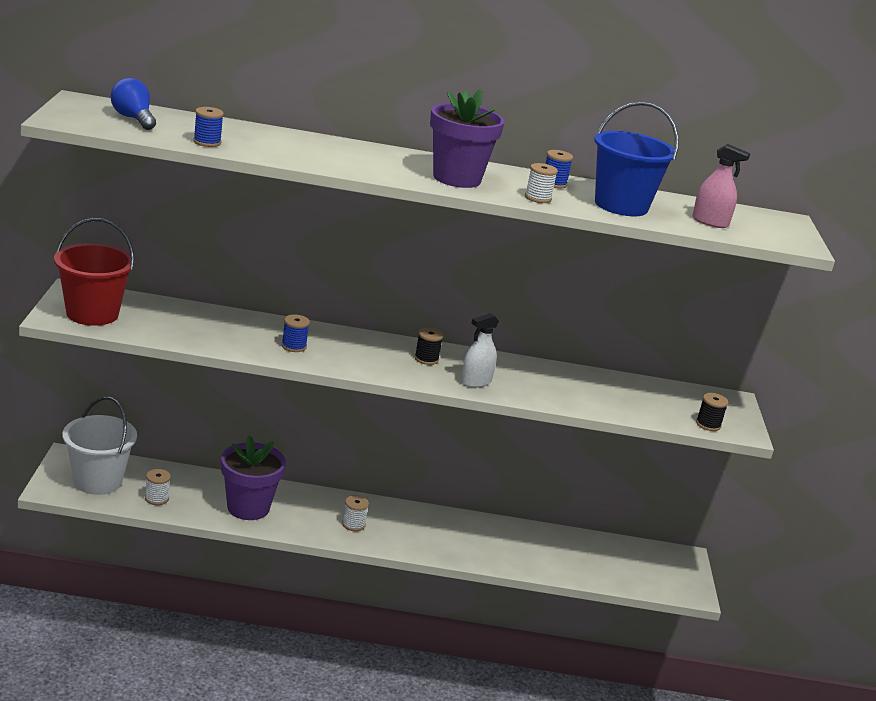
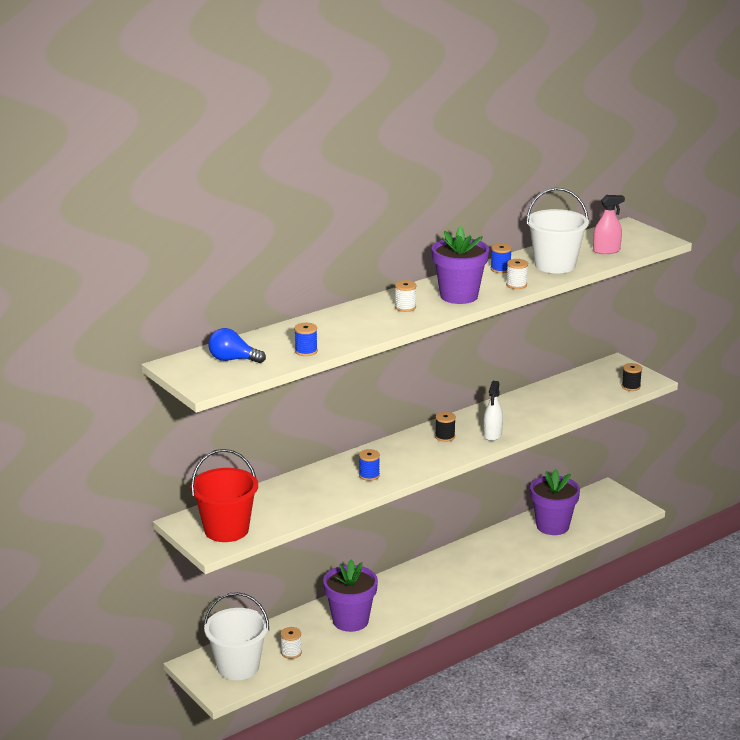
camera: 35 degrees left, 0 degrees up
(353, 524) = (422, 589): white spool -> white spool (405, 307)
(572, 553) = (552, 526): none -> purple flower pot
(621, 205) = (555, 265): blue bucket -> white bucket

